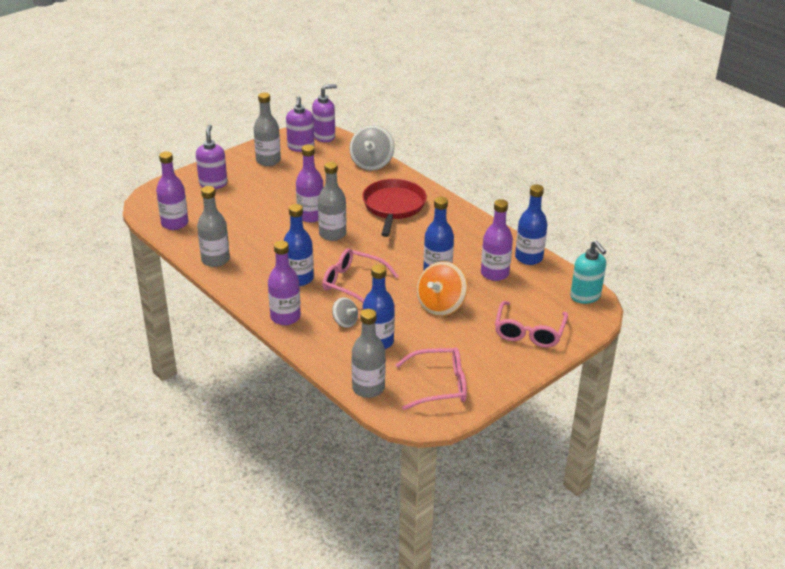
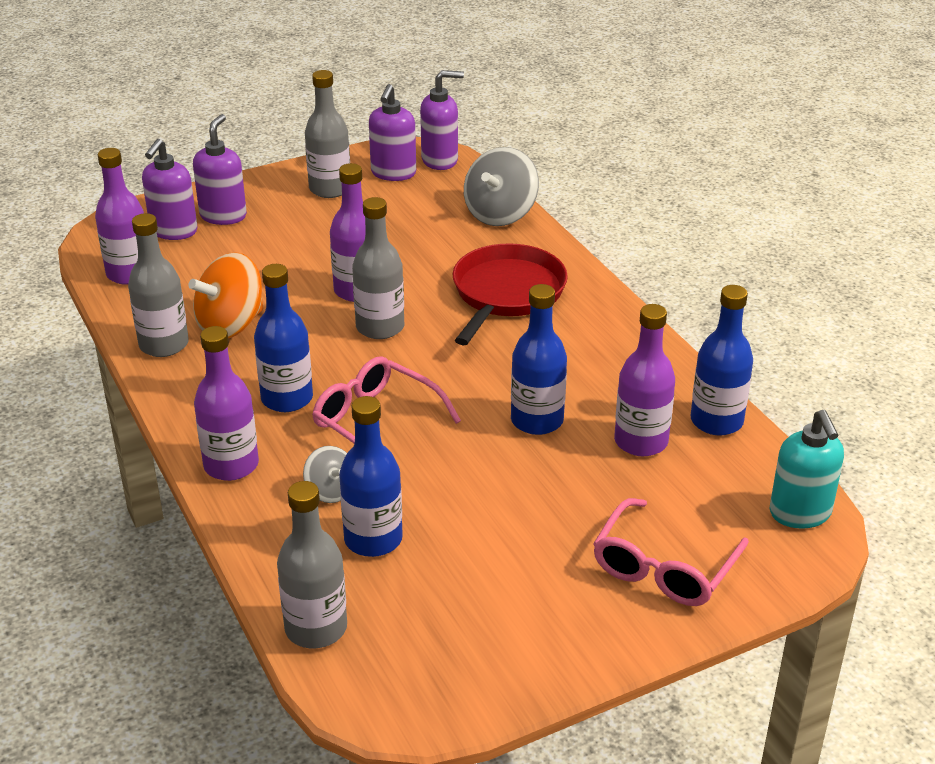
camera: 15 degrees right, 0 degrees up
(188, 196) = (173, 231): none -> purple soap dispenser
(439, 385) = (450, 647): pink glasses -> none
(441, 305) = (517, 488): orange spinning top -> orange spinning top (231, 325)

